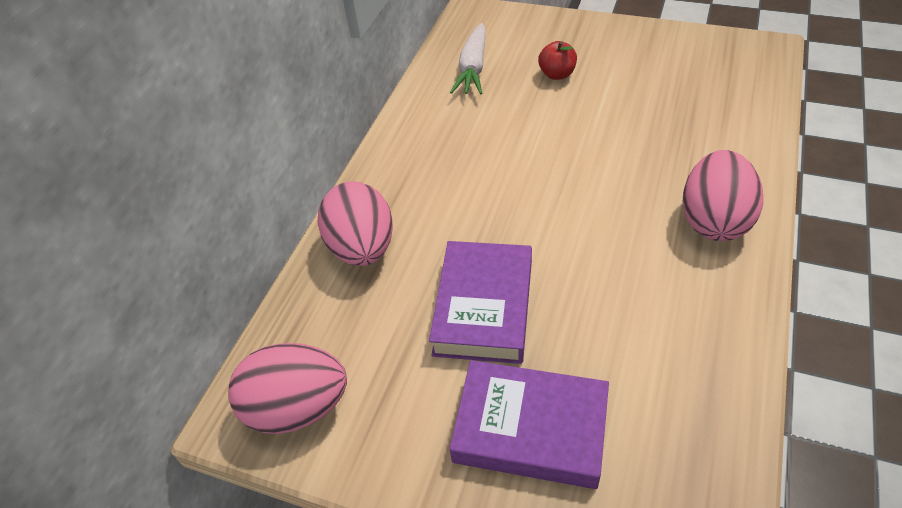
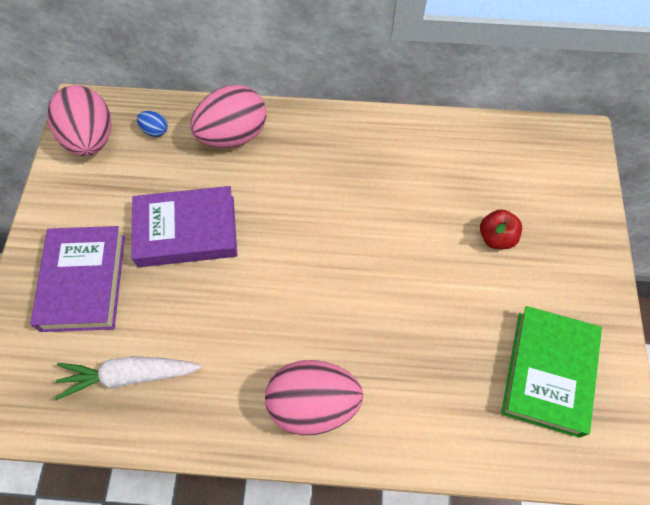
camera: 70 degrees right, 15 degrees up
(319, 328) = (155, 131): none -> blue egg
(473, 68) = (482, 161): white carrot -> white carrot (129, 376)
(692, 69) = (548, 373): none -> green book

